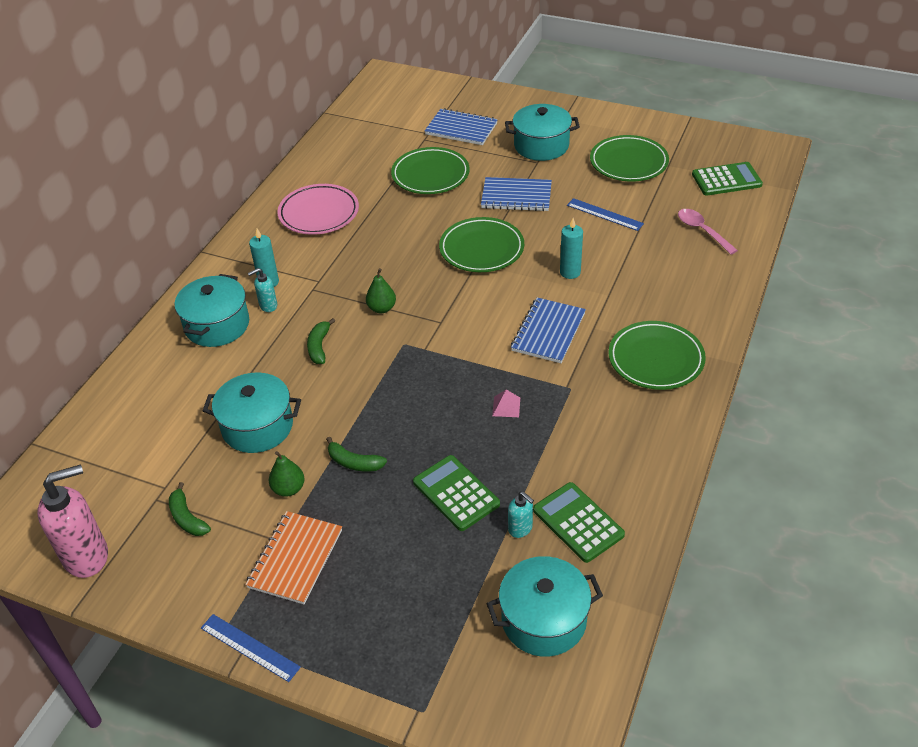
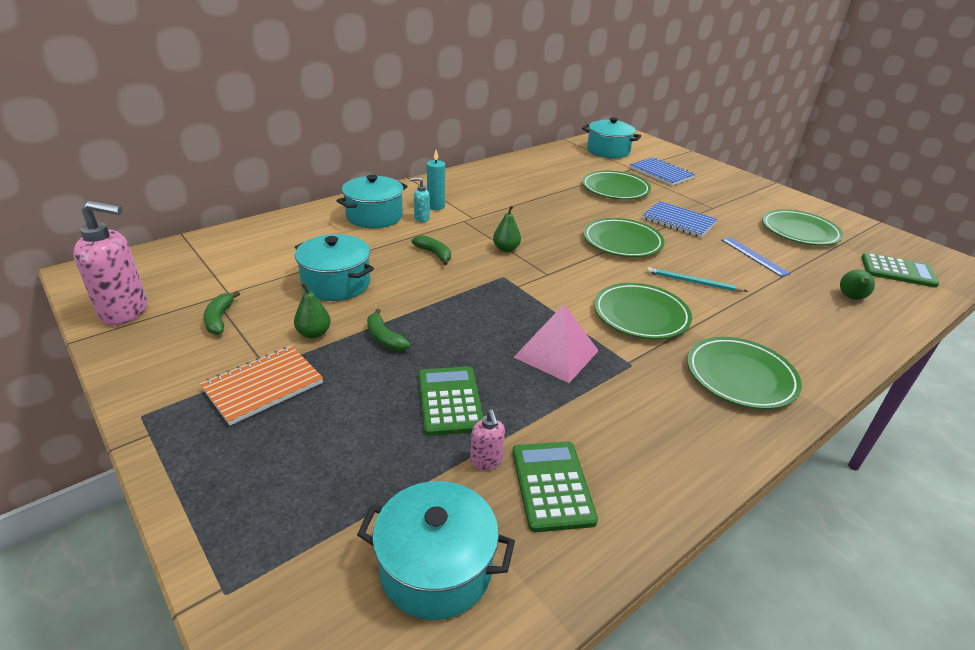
camera: 25 degrees right, 10 degrees down
(250, 647) = (149, 437): blue ruler -> none
(319, 213) = (510, 183): pink plate -> none
(319, 346) = (434, 254): green banana -> green banana turned 105 degrees clockwise
(506, 406) = (556, 353): pink pyramid -> pink pyramid, size x2.21
(520, 529) = (486, 461): turquoise soap dispenser -> pink soap dispenser
(541, 146) = (723, 200): turquoise pot -> turquoise pot (608, 151)
(548, 332) = (640, 315): blue notebook -> green plate
(570, 272) = (693, 282): turquoise candle -> turquoise pencil
(702, 231) = (851, 298): pink spoon -> green pear

